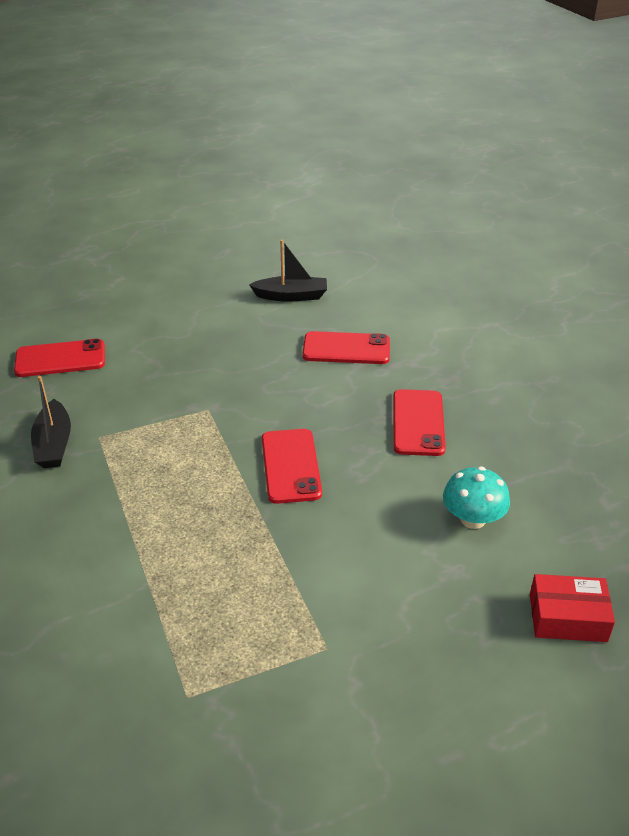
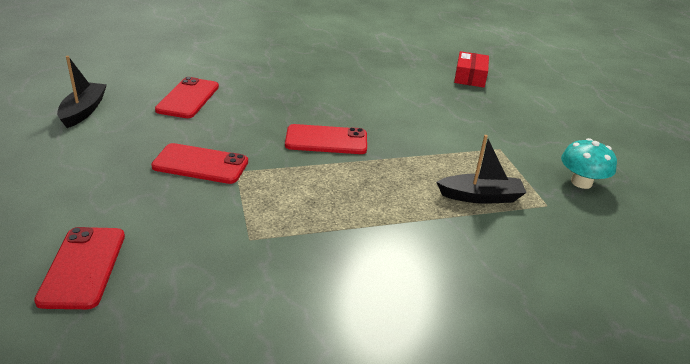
camera: 85 degrees left, 5 degrees down
(54, 444) = (249, 271): black boat -> black boat (480, 197)
(418, 423) = (295, 87): red phone -> red phone (200, 164)
(473, 519) = (394, 86): turquoise mushroom -> turquoise mushroom (581, 182)

